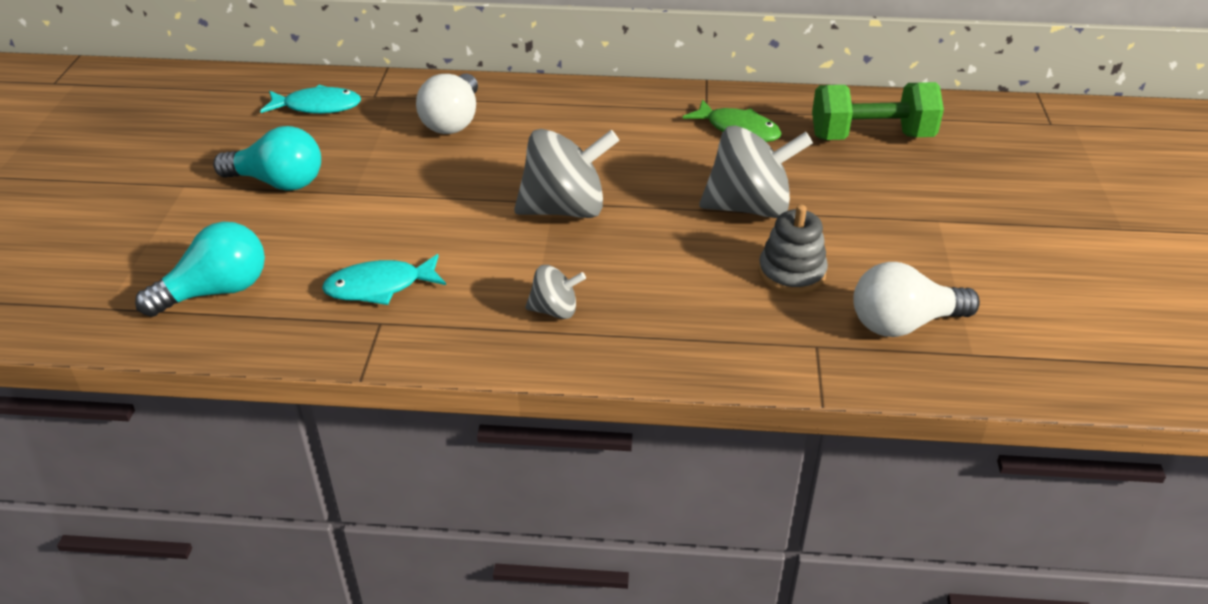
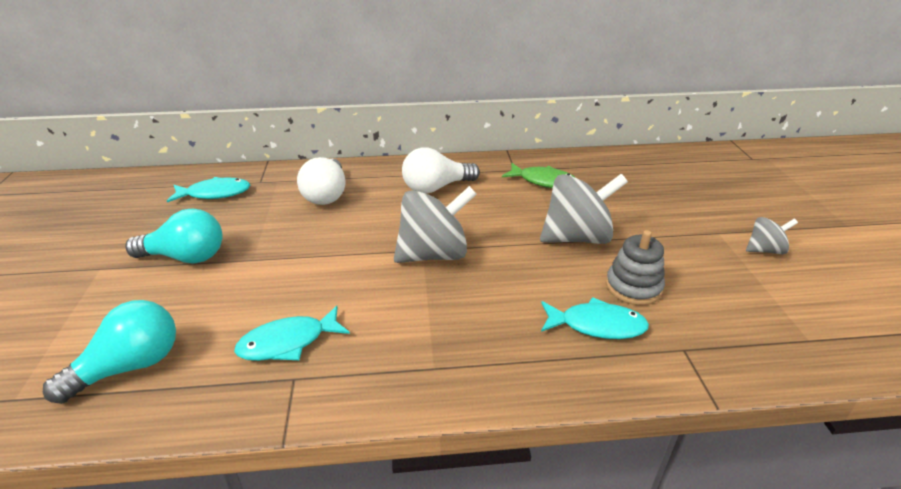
camera: 10 degrees left, 5 degrees down
(555, 310) = (451, 345): grey spinning top -> grey spinning top (764, 250)
(727, 309) = (597, 325): none -> turquoise fish
(871, 137) = (639, 178): green dumbbell -> none
(903, 323) = (741, 320): white light bulb -> white light bulb (436, 187)

